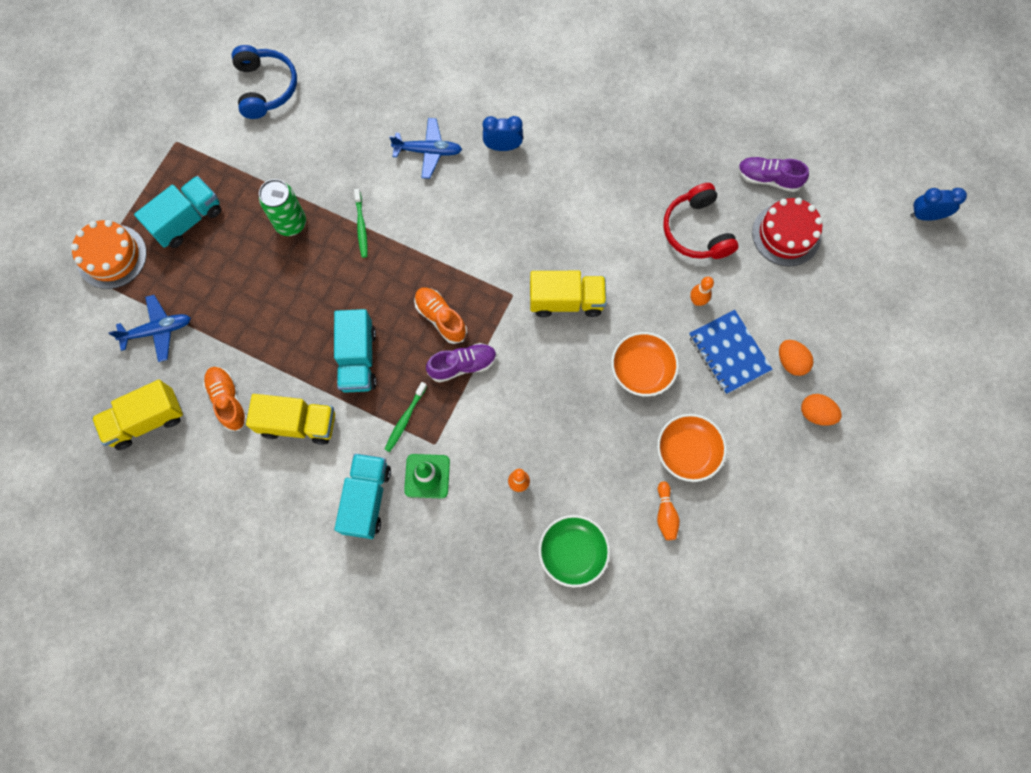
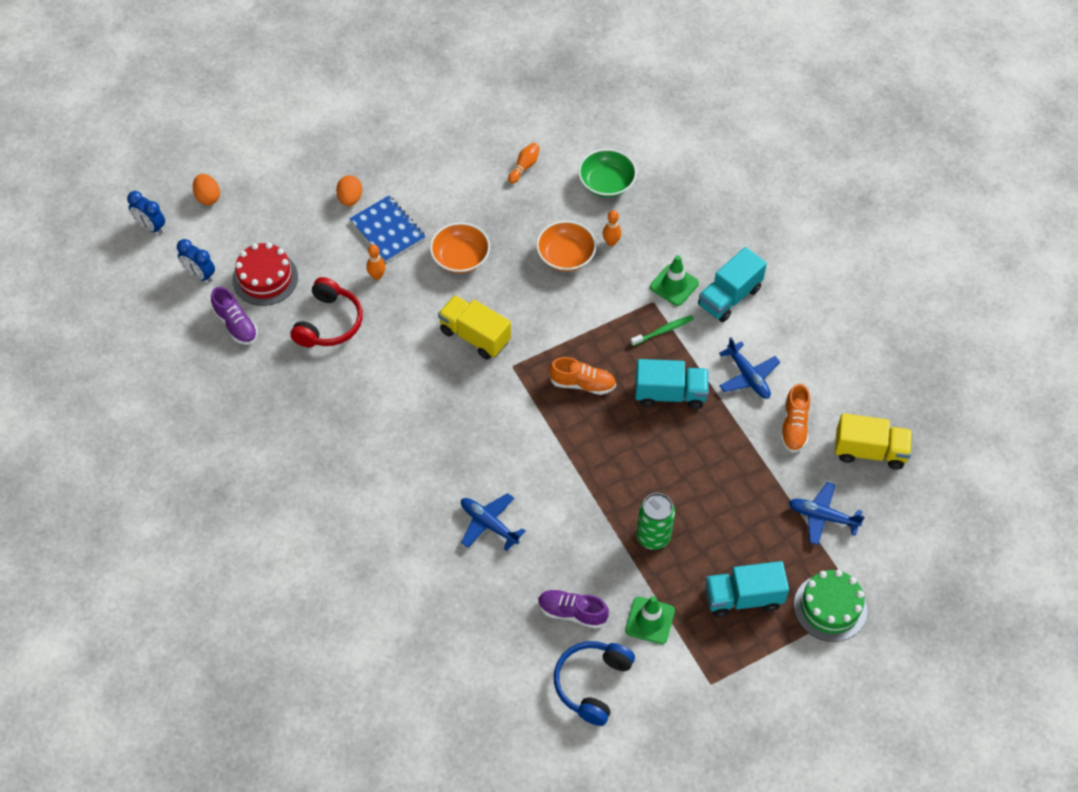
camera: 145 degrees left, 15 degrees down
(112, 256) = (830, 607): orange cake -> green cake
(251, 158) = (650, 620): none -> green traffic cone
(298, 424) = (748, 376): yellow truck -> blue plane
(358, 359) = (670, 394): turquoise truck -> turquoise truck turned 60 degrees clockwise
(361, 226) = (594, 496): green toothbrush -> none
(440, 318) = (582, 384): orange shoe -> orange shoe turned 75 degrees counterclockwise
(462, 365) = (591, 340): purple shoe -> purple shoe (572, 612)
(503, 147) = (422, 487): blue clock -> blue clock (200, 275)
(687, 451) = (475, 191): orange bowl -> orange bowl (565, 255)
(728, 353) = (388, 230): blue notebook -> blue notebook turned 45 degrees counterclockwise
(815, 413) = (365, 160): orange egg -> orange egg (208, 197)

